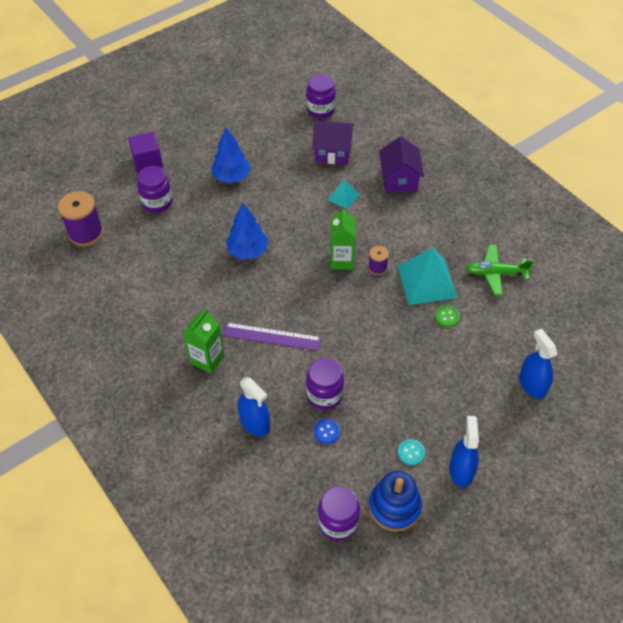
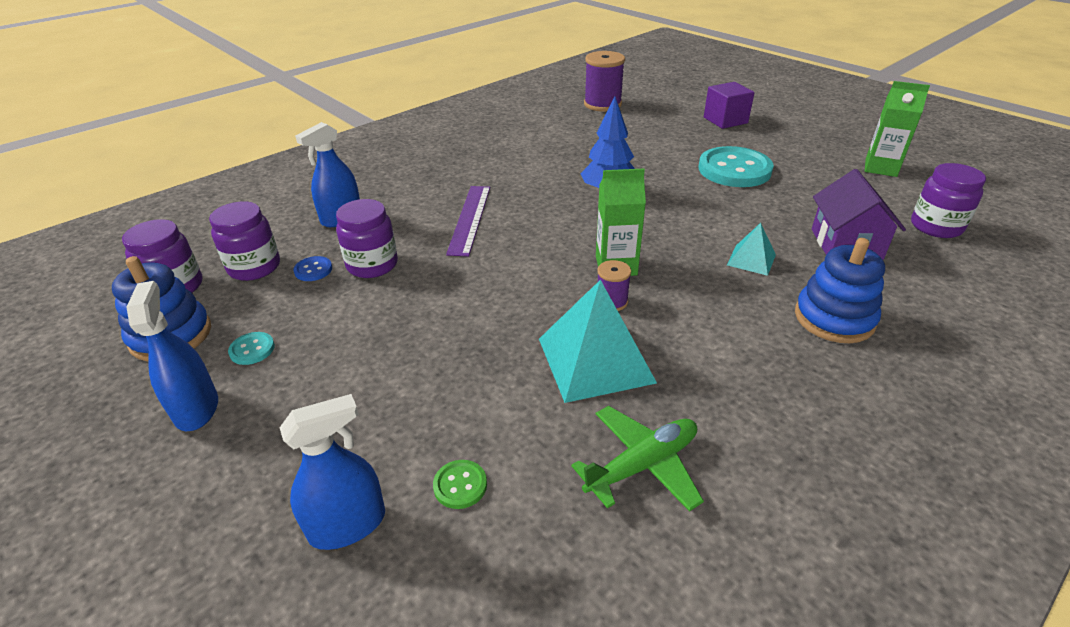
camera: 85 degrees right, 15 degrees down
(157, 202) = (664, 132): purple jar -> purple jar (254, 267)
(207, 359) = (436, 181): green carton -> green carton (880, 168)
(231, 177) = (734, 170): blue tree -> turquoise button
(399, 179) = (834, 318): purple house -> blue stacking toy
(447, 317) = (517, 388): green button -> green button (460, 485)
(461, 470) = (196, 409): blue spray bottle -> blue spray bottle turned 105 degrees counterclockwise
(495, 273) = (642, 465): green plane -> green plane turned 60 degrees clockwise

